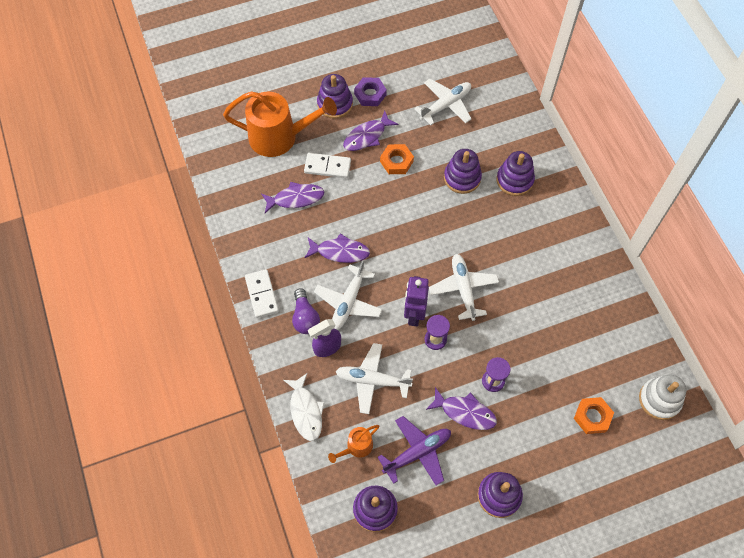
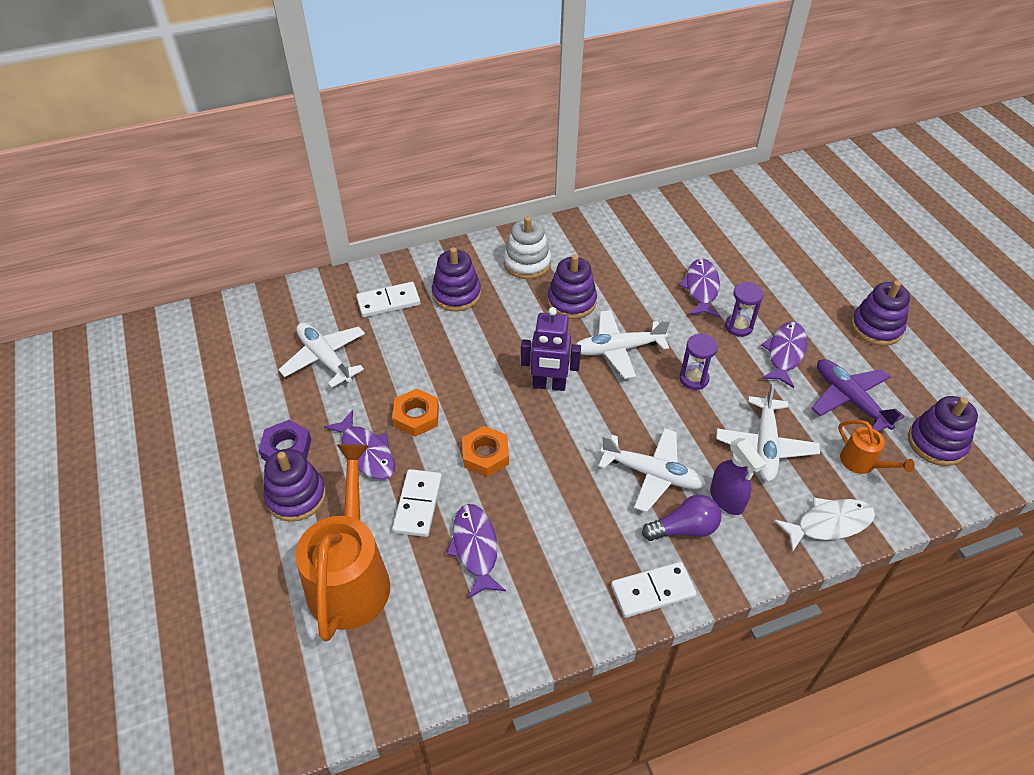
camera: 90 degrees left, 15 degrees down
(340, 252) = (570, 486): purple fish -> purple fish (701, 288)
(414, 315) = (661, 400): purple robot -> purple robot (549, 385)
(462, 178) = (449, 345): purple stacking toy -> purple stacking toy (571, 302)
(503, 137) = (388, 302): none -> white domino
(592, 417) = (762, 249): orange nut -> orange nut (485, 455)
(659, 400) = (730, 201): white stacking toy -> white stacking toy (527, 263)

